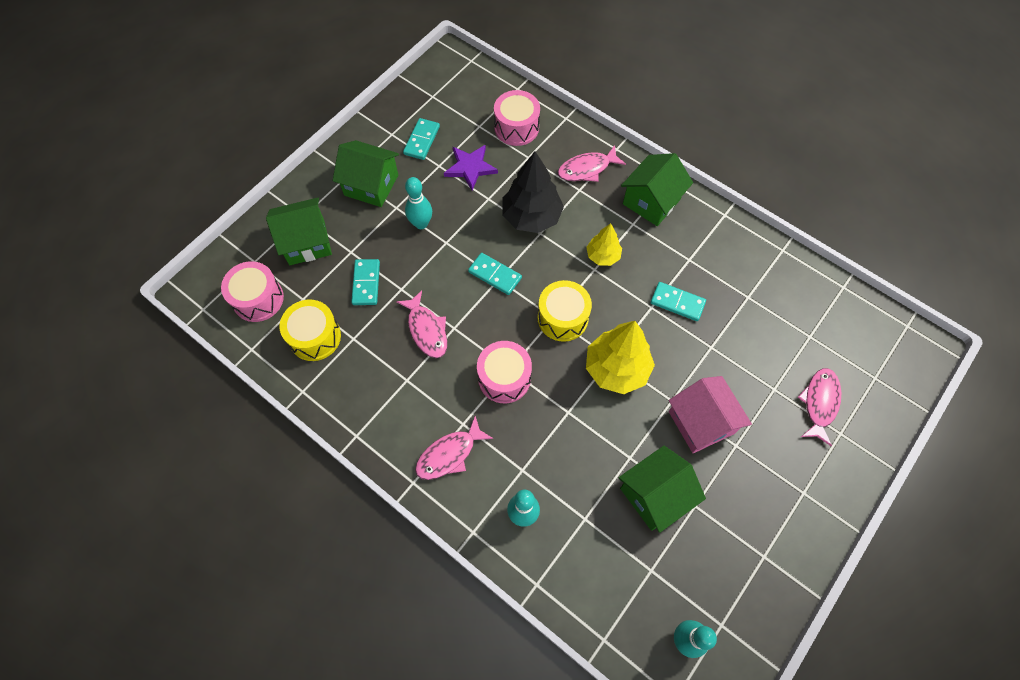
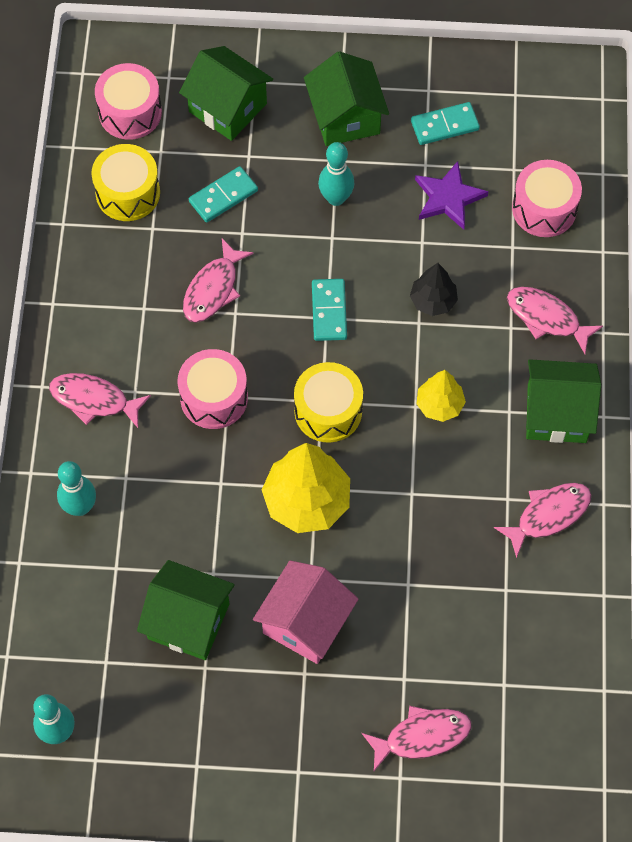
camera: 55 degrees right, 0 degrees up
(531, 217) = (433, 301): black tree -> black tree, size x0.57
(677, 303) = (438, 517): turquoise domino -> none
(714, 245) = (548, 515): none -> pink fish

